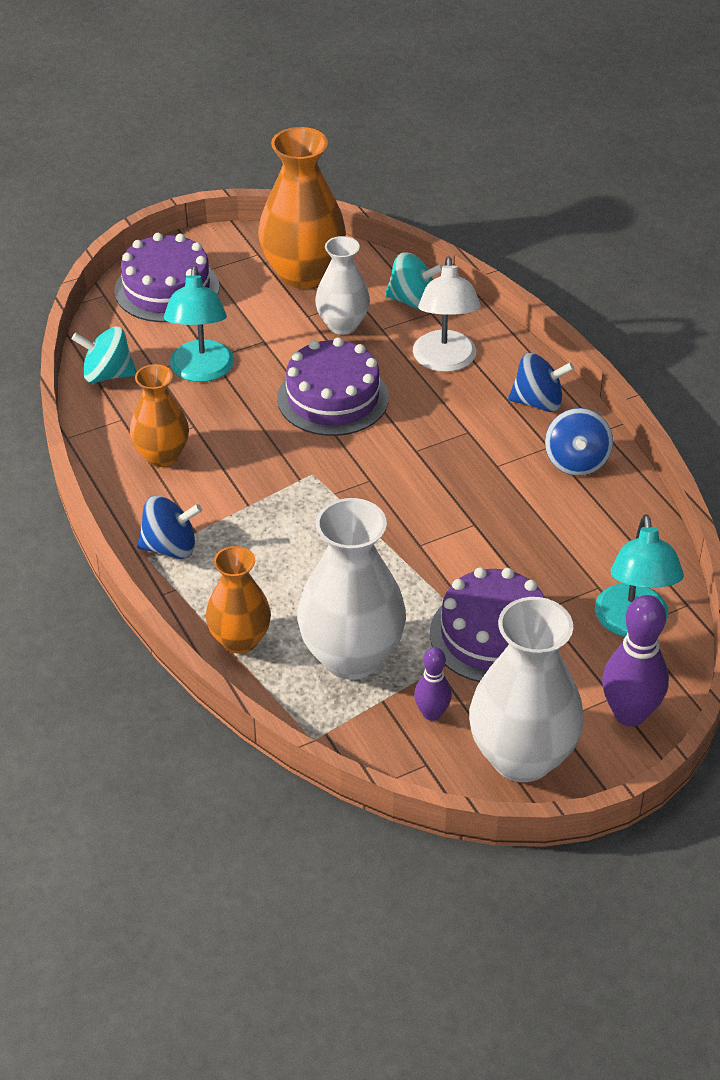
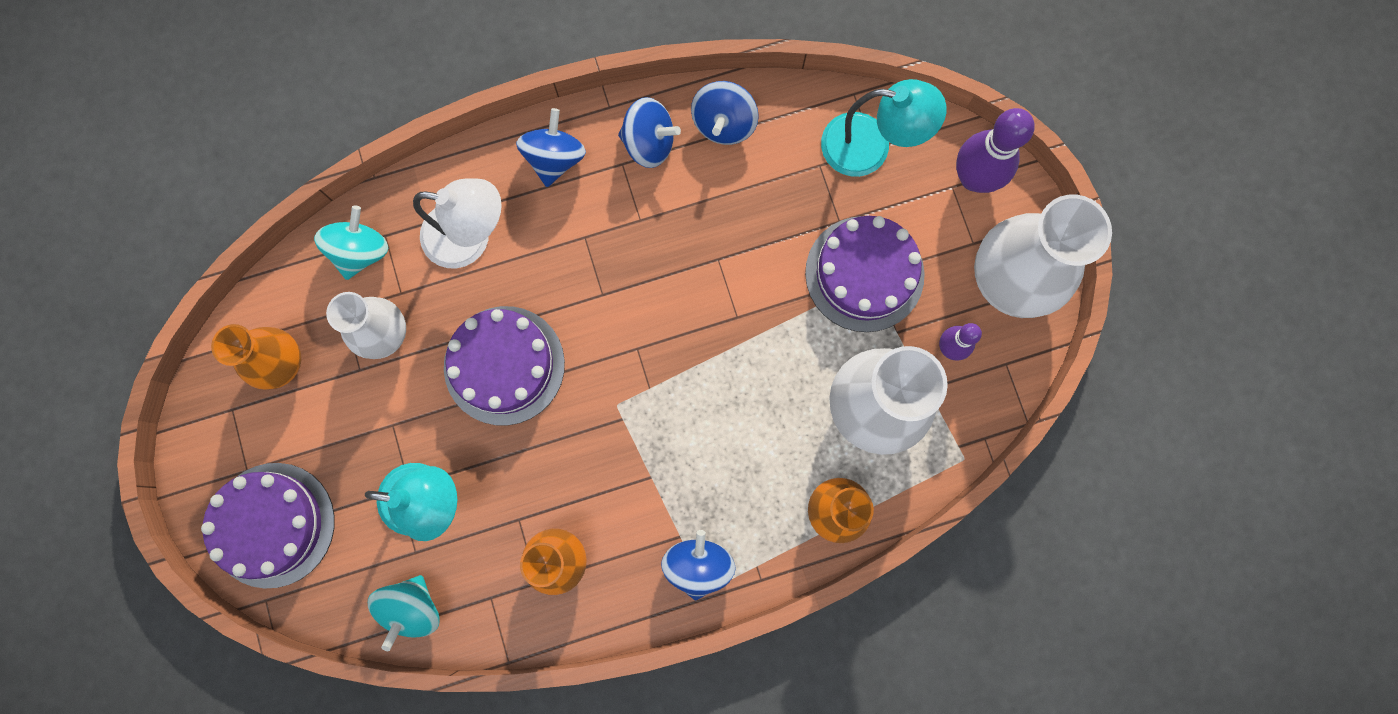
camera: 80 degrees left, 35 degrees up
(303, 273) = (282, 364): orange vase -> orange vase, size x0.61
(616, 511) = (724, 123): none -> blue spinning top

